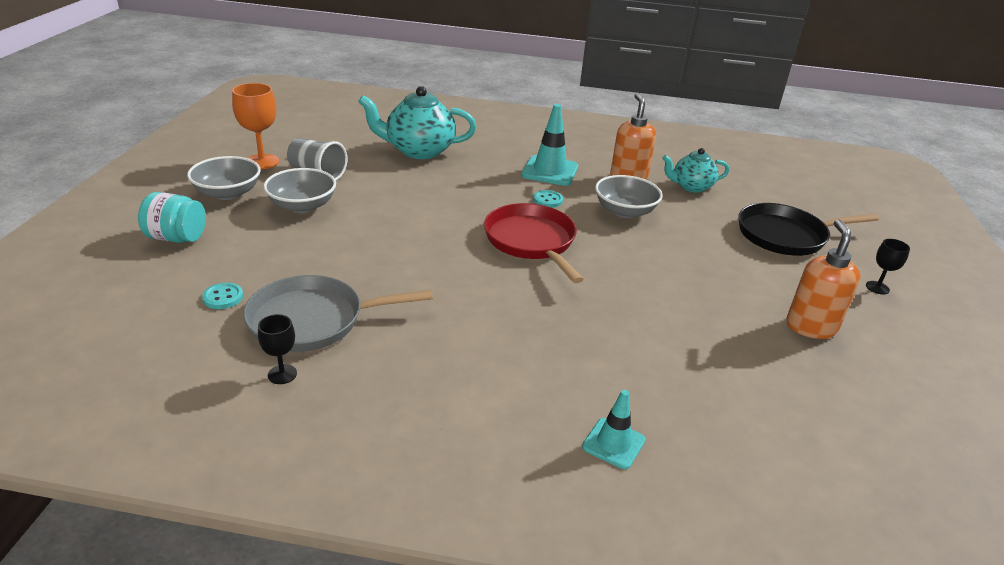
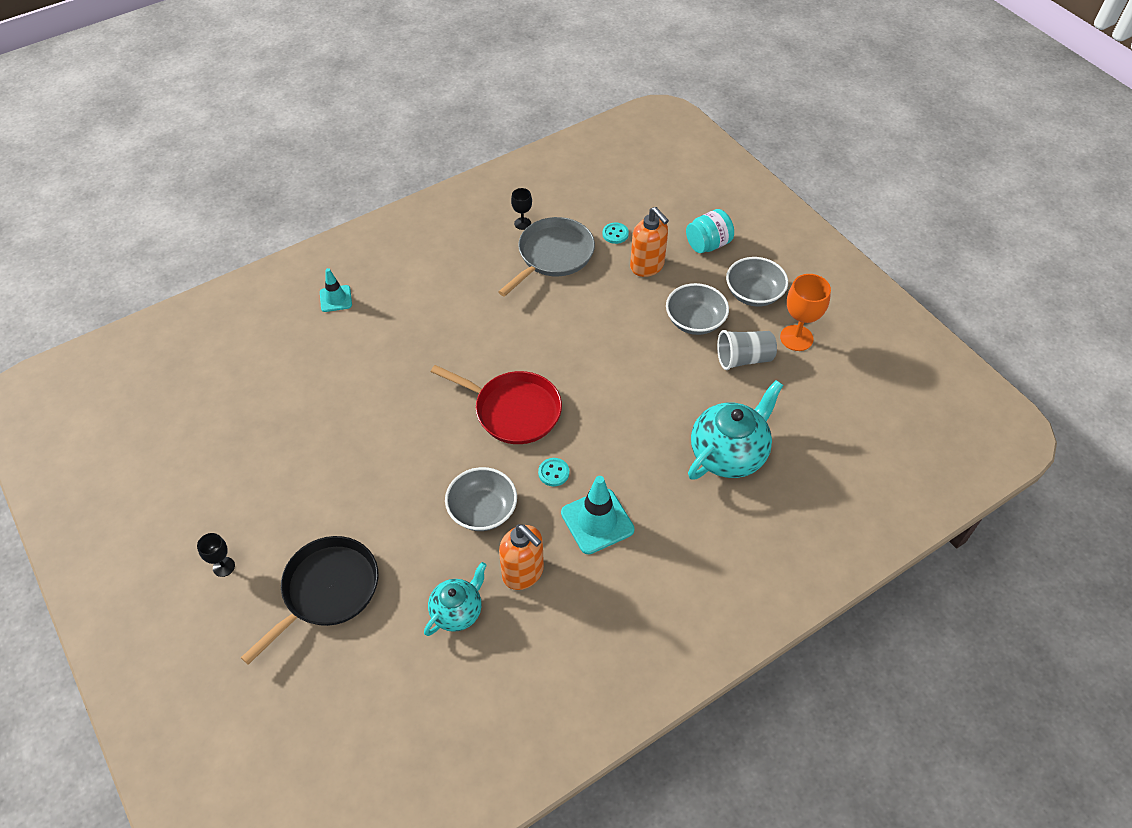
camera: 140 degrees right, 20 degrees up
(810, 327) = (264, 471): orange soap dispenser -> orange soap dispenser (647, 266)

